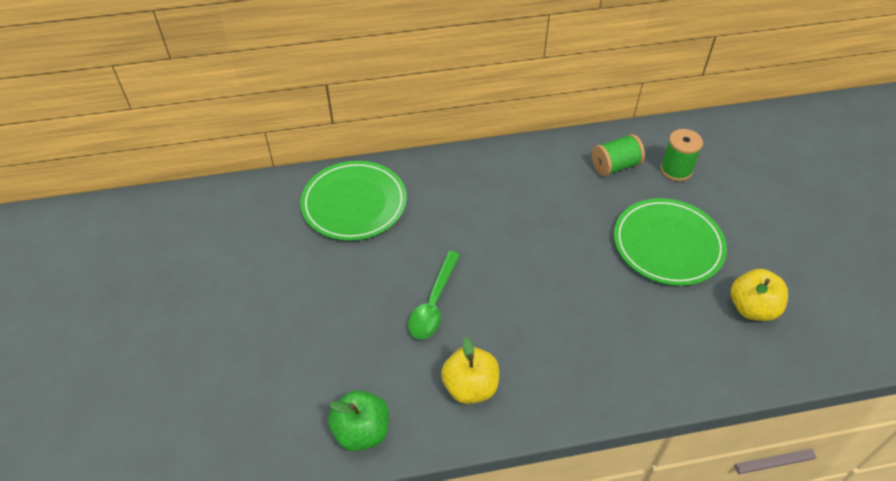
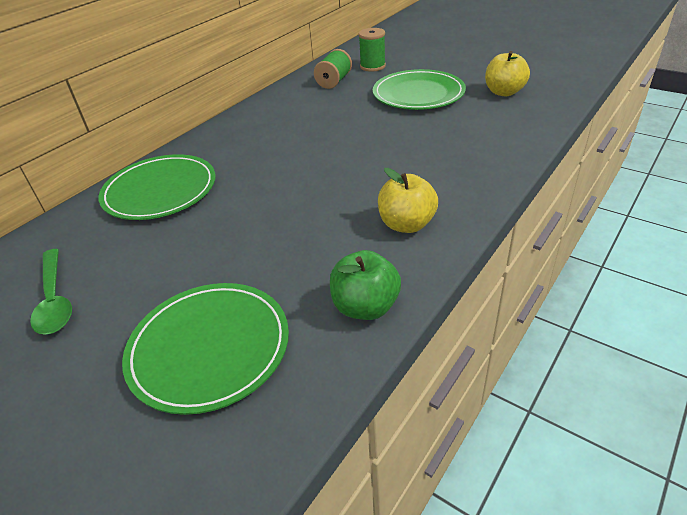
camera: 40 degrees left, 10 degrees down
(253, 377) = (209, 348): none -> green plate
(433, 303) = (310, 202): green spoon -> green spoon (54, 299)

